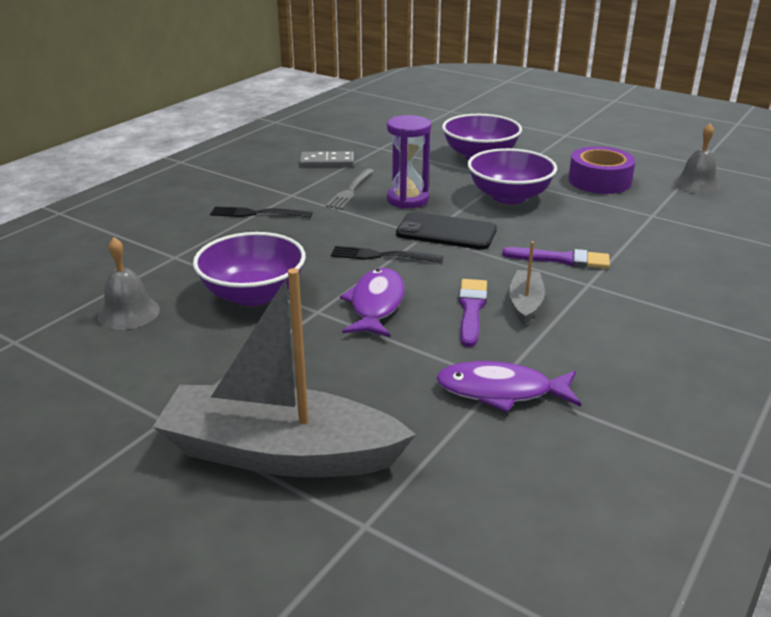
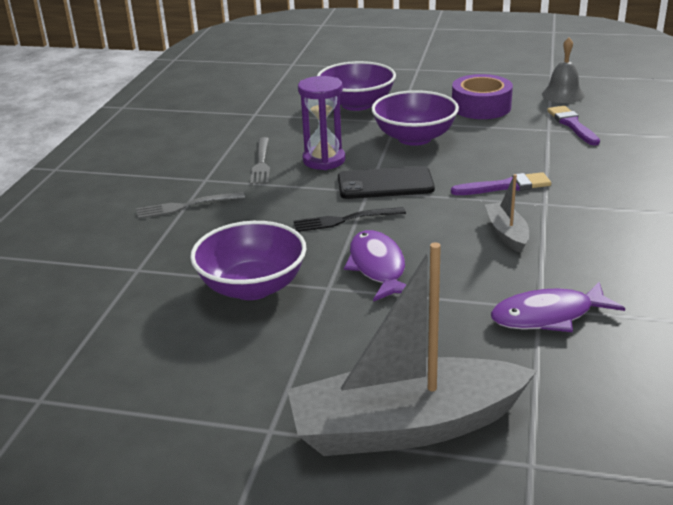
camera: 20 degrees left, 0 degrees up
(129, 313) = (140, 338): grey bell -> none
(257, 213) = (186, 206): black fork -> grey fork
(327, 162) = (213, 139): grey domino -> none
(471, 310) = (466, 251): purple brush -> purple brush (572, 125)

